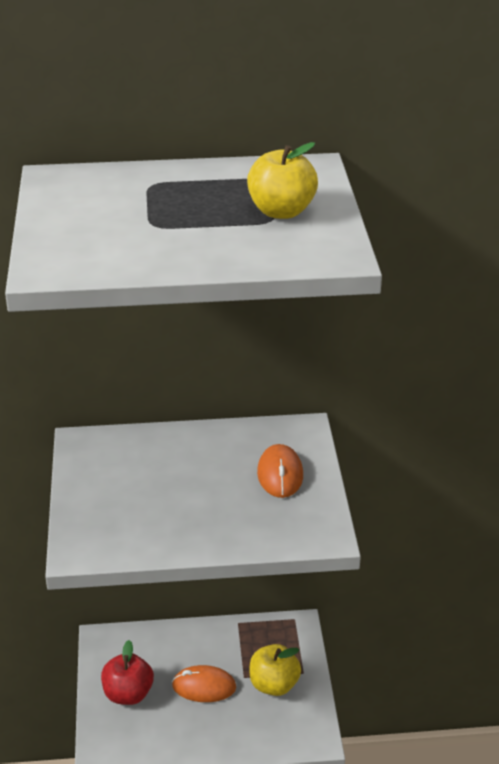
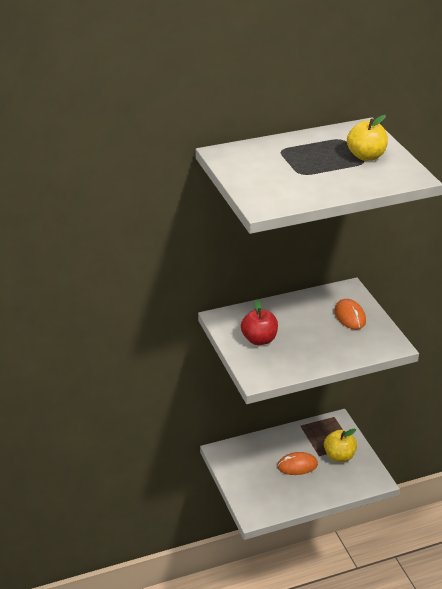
camera: 15 degrees left, 0 degrees up
(128, 694) = (252, 479): red apple -> red apple (259, 339)

